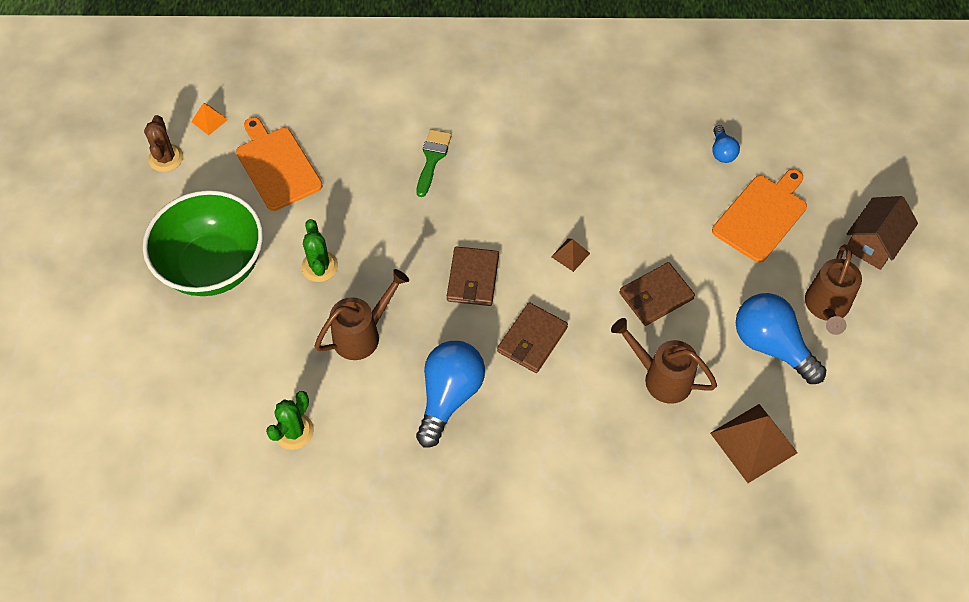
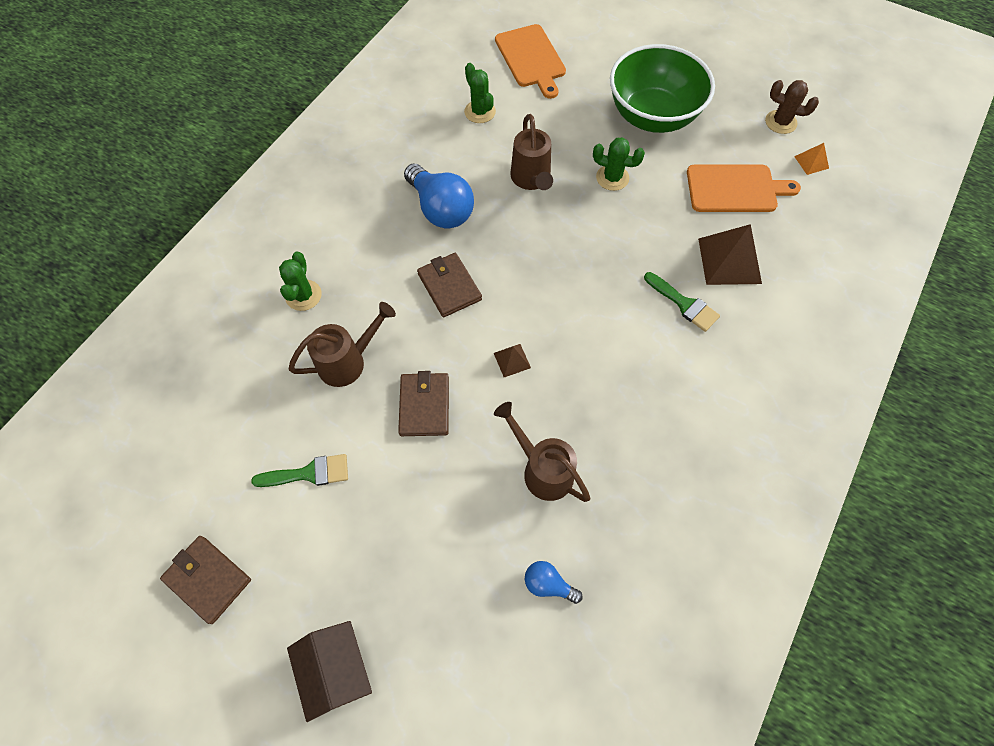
camera: 120 degrees right, 5 degrees up
(473, 278) = (535, 274): brown wallet -> brown wallet (208, 579)
(626, 459) = (303, 295): none -> green cactus
(753, 442) = (242, 396): brown pyramid -> brown pyramid (729, 261)
(761, 215) = (445, 568): orange cutting board -> orange cutting board (531, 58)
(771, 345) = (309, 473): blue light bulb -> green brush
(826, 307) = (306, 556): brown watering can -> brown watering can (542, 469)

